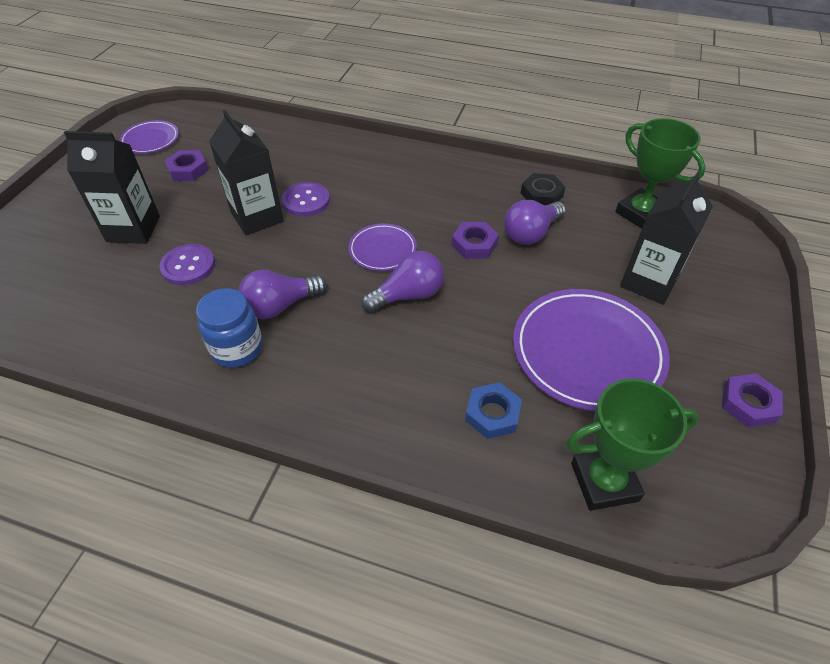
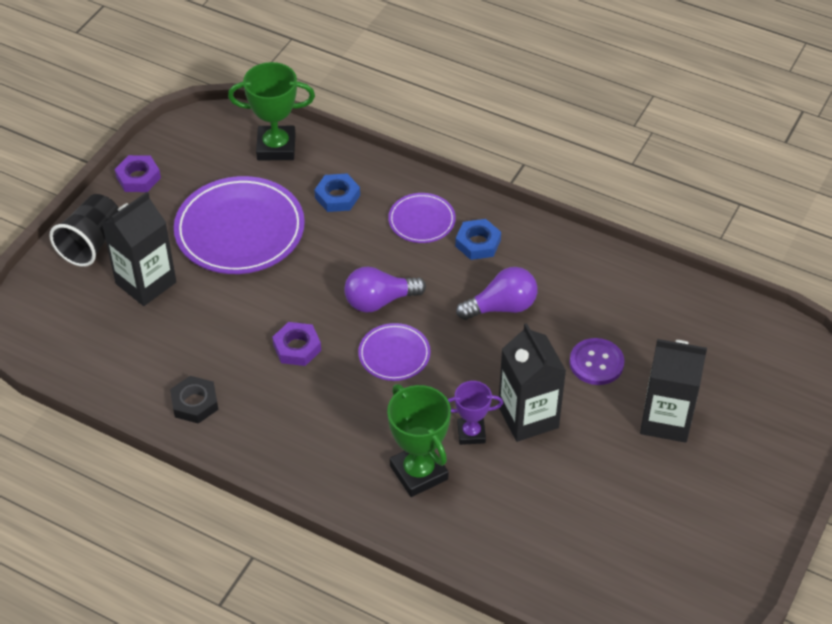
camera: 170 degrees left, 0 degrees up
(150, 140) = (683, 576): purple plate -> purple plate (421, 220)
(188, 170) = (620, 507): purple nut -> none
(237, 348) = (539, 272): blue jar -> none
(306, 201) = (471, 433): purple button -> purple trophy
(309, 375) = (478, 243): none -> blue nut
(531, 233) = (232, 352): purple light bulb -> none
(640, 213) = (100, 361): green trophy -> green trophy (419, 472)
(734, 314) = (91, 243): none -> black cup

